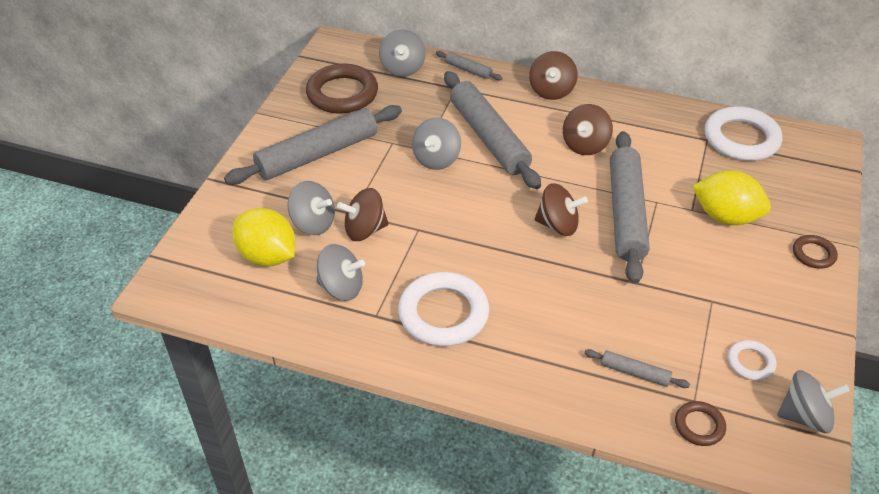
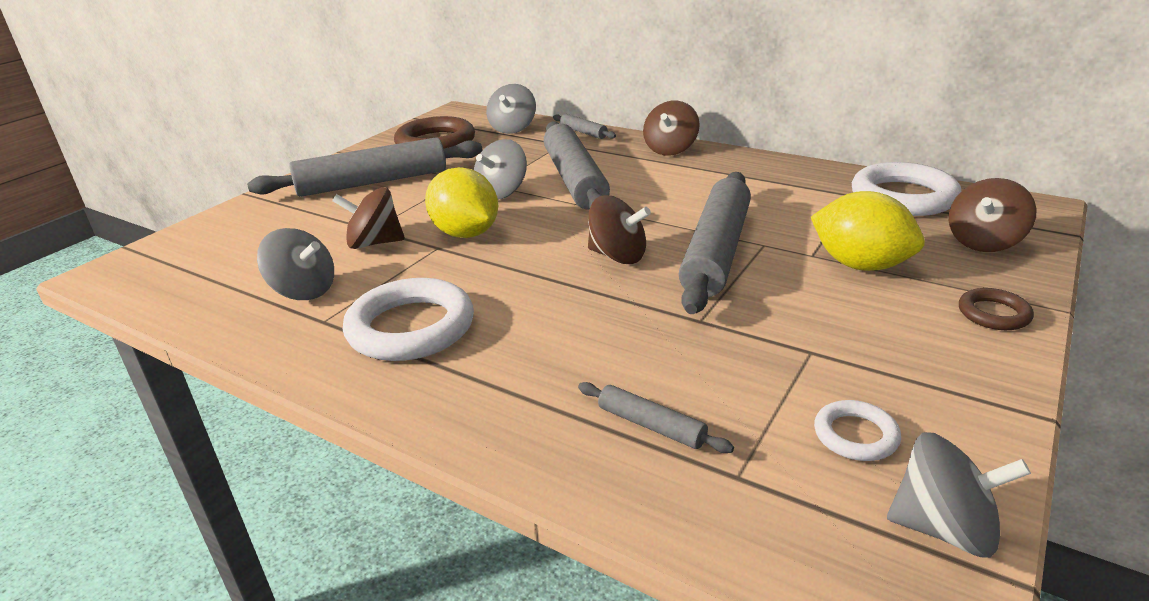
camera: 15 degrees right, 15 degrees down
(267, 256) = (245, 256): yellow lemon -> yellow lemon (466, 233)
(313, 223) = (321, 233): grey spinning top -> none
(585, 145) = (690, 191): brown spinning top -> brown spinning top (983, 242)
(699, 426) = (734, 515): brown ring -> none

